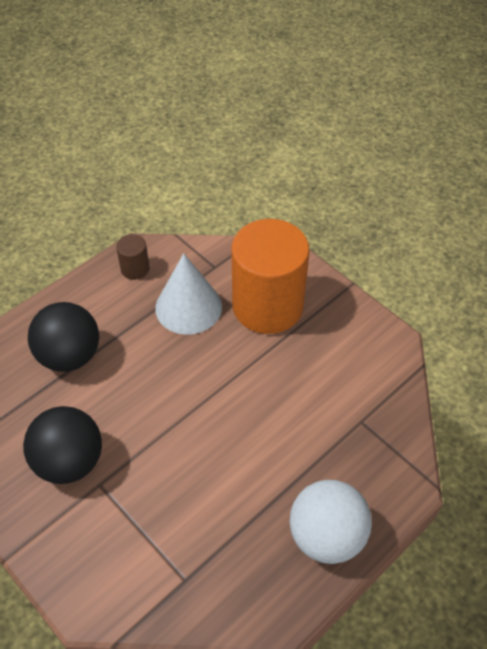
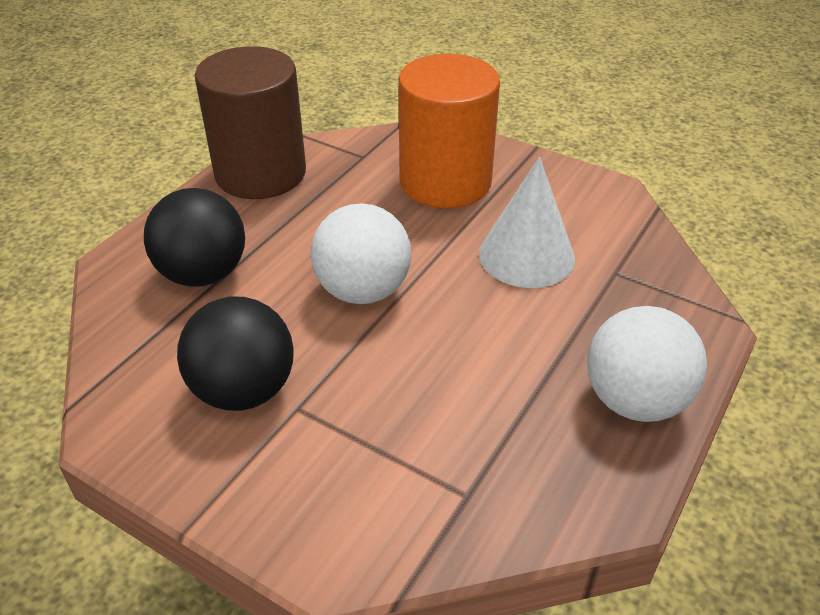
camera: 15 degrees left, 10 degrees down
(135, 269) = (260, 173): brown cylinder -> brown cylinder, size x2.39
(173, 396) = (363, 290): none -> white ball
(188, 307) = (345, 199): white cone -> white cone (526, 255)

